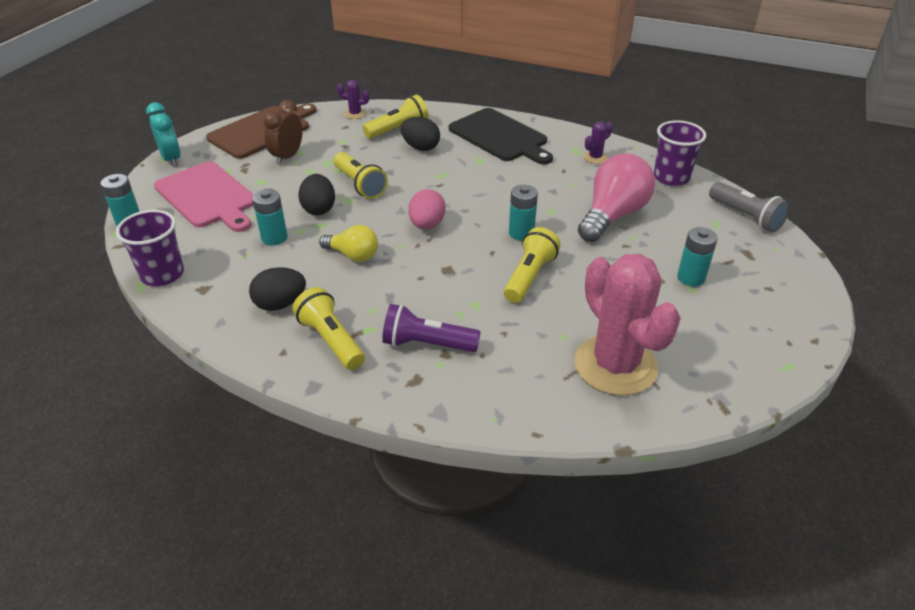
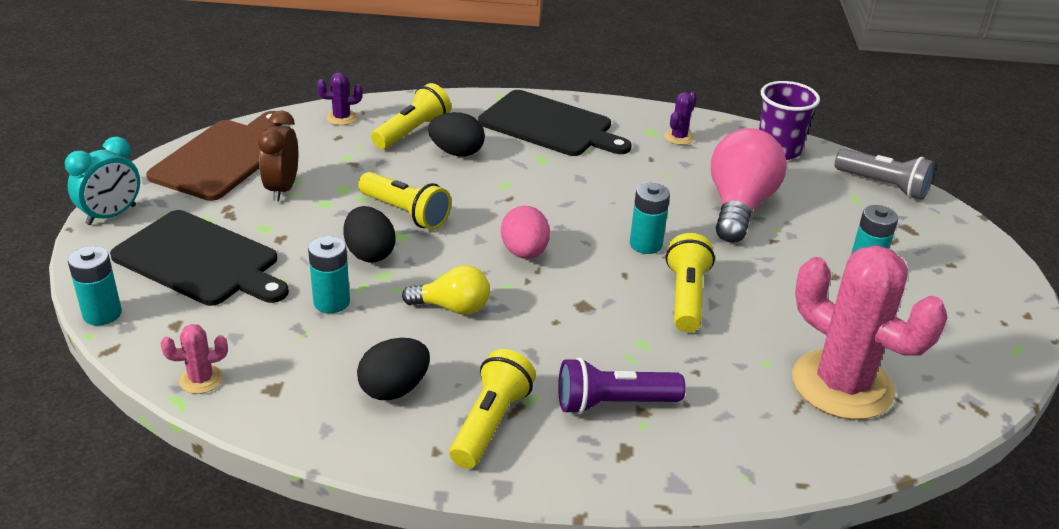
camera: 20 degrees left, 5 degrees down
(162, 274) = (201, 379): purple cup -> pink cactus
(171, 159) = (111, 215): turquoise clock -> turquoise clock turned 90 degrees clockwise
(208, 197) = (200, 260): pink cutting board -> black cutting board
(331, 340) = (490, 423): yellow flashlight -> yellow flashlight turned 75 degrees clockwise

